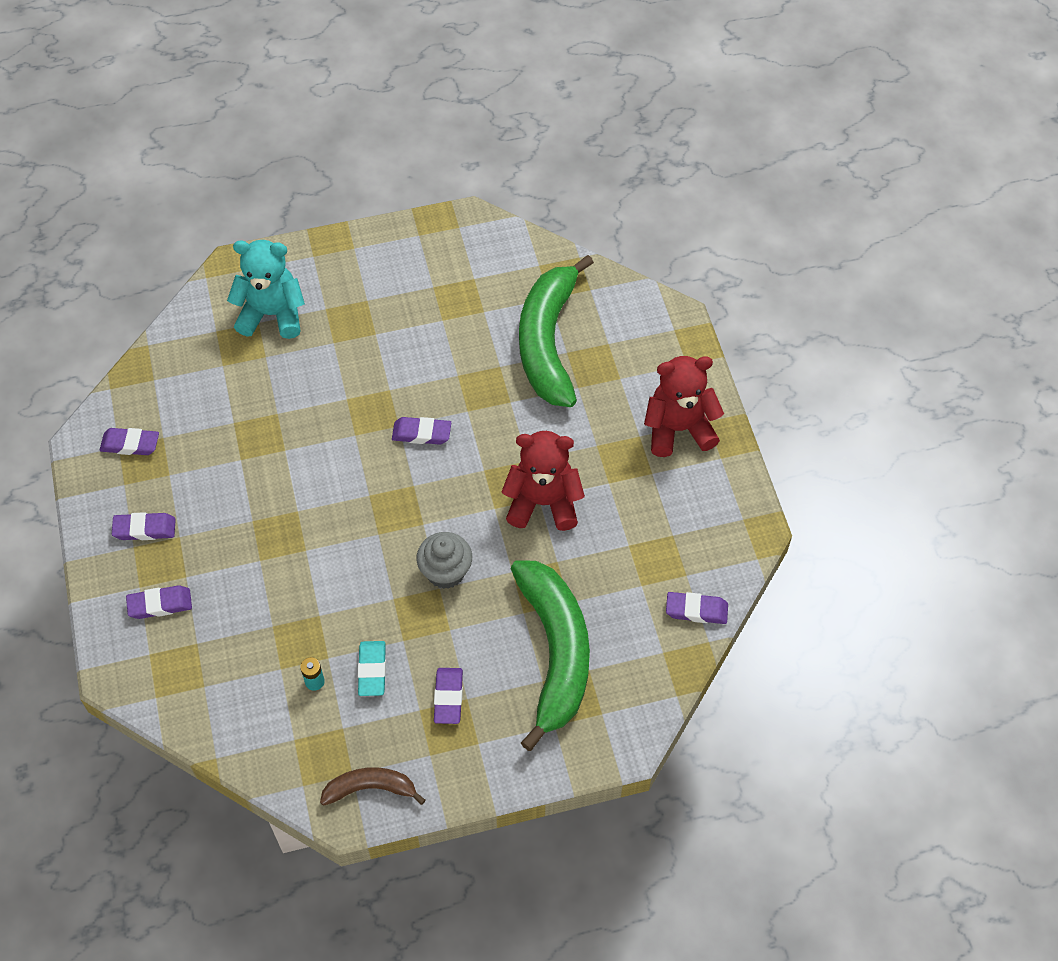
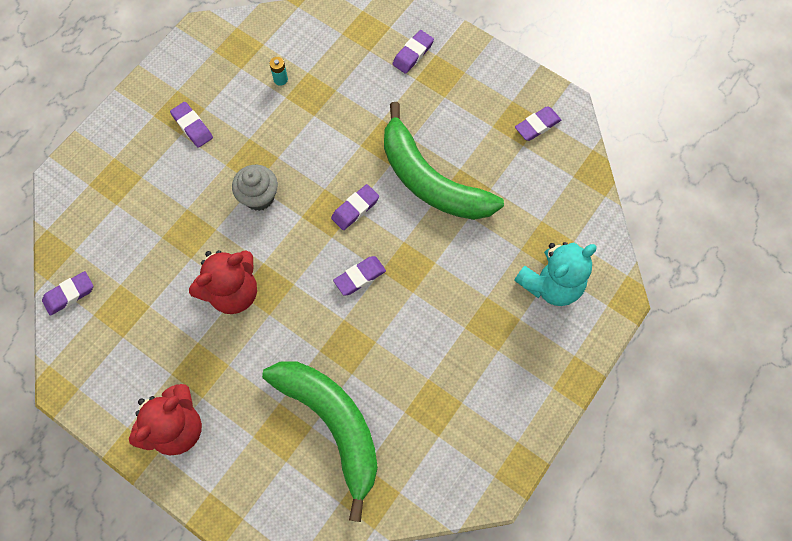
camera: 140 degrees right, 10 degrees up
(144, 529) = (469, 85): purple eraser -> purple eraser (355, 209)
(370, 788) = (196, 51): brown banana -> none
(372, 670) = (252, 109): turquoise eraser -> none
(555, 653) = (146, 199): green banana -> green banana (430, 180)

